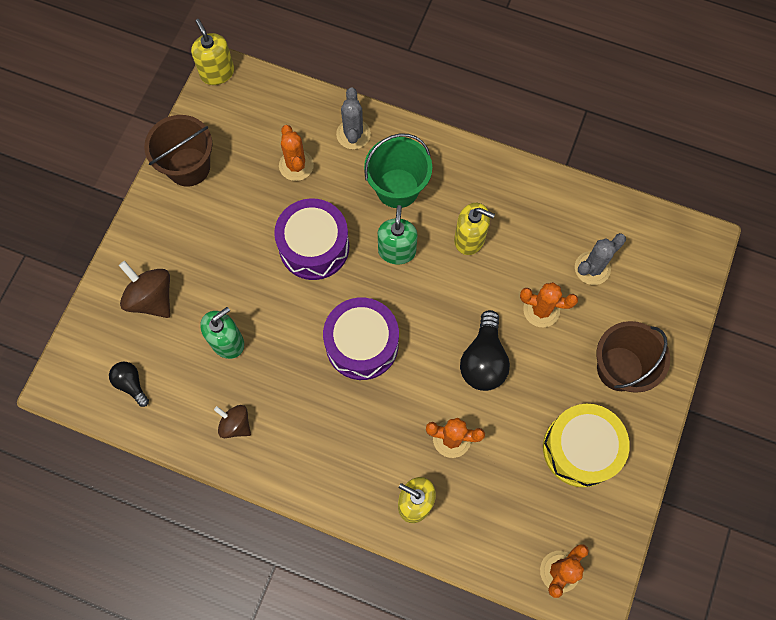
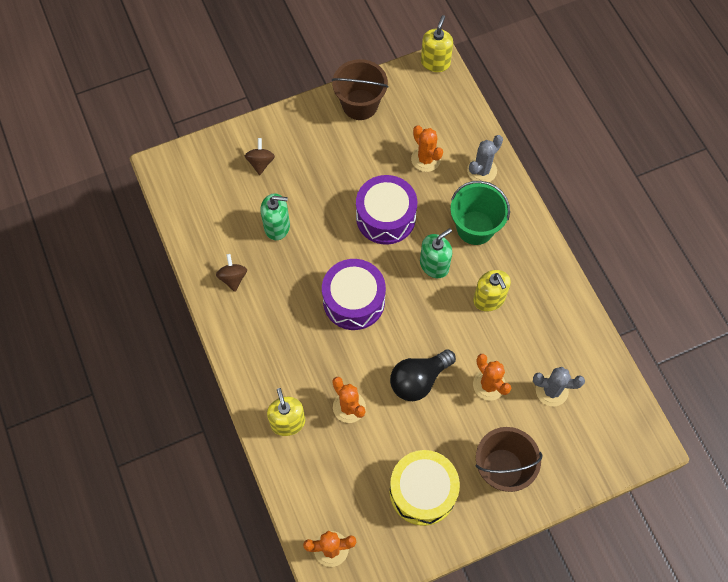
camera: 45 degrees right, 5 degrees down
(131, 384) = (200, 201): black light bulb -> none
(152, 298) = (260, 162): brown spinning top -> brown spinning top, size x0.64
(296, 165) = (426, 159): orange cactus -> orange cactus turned 60 degrees counterclockwise

